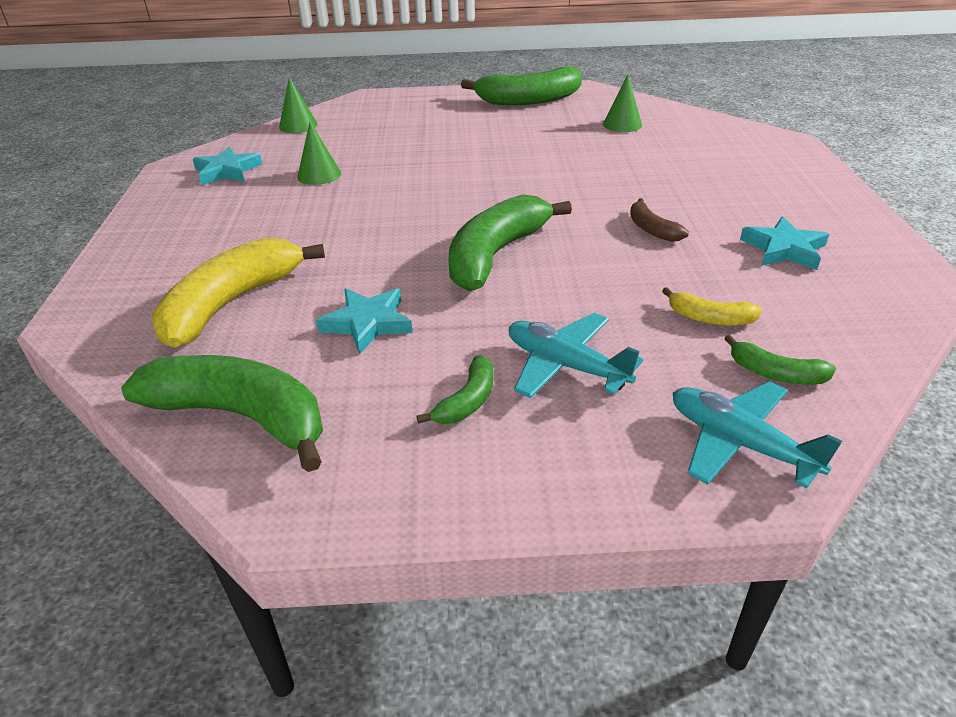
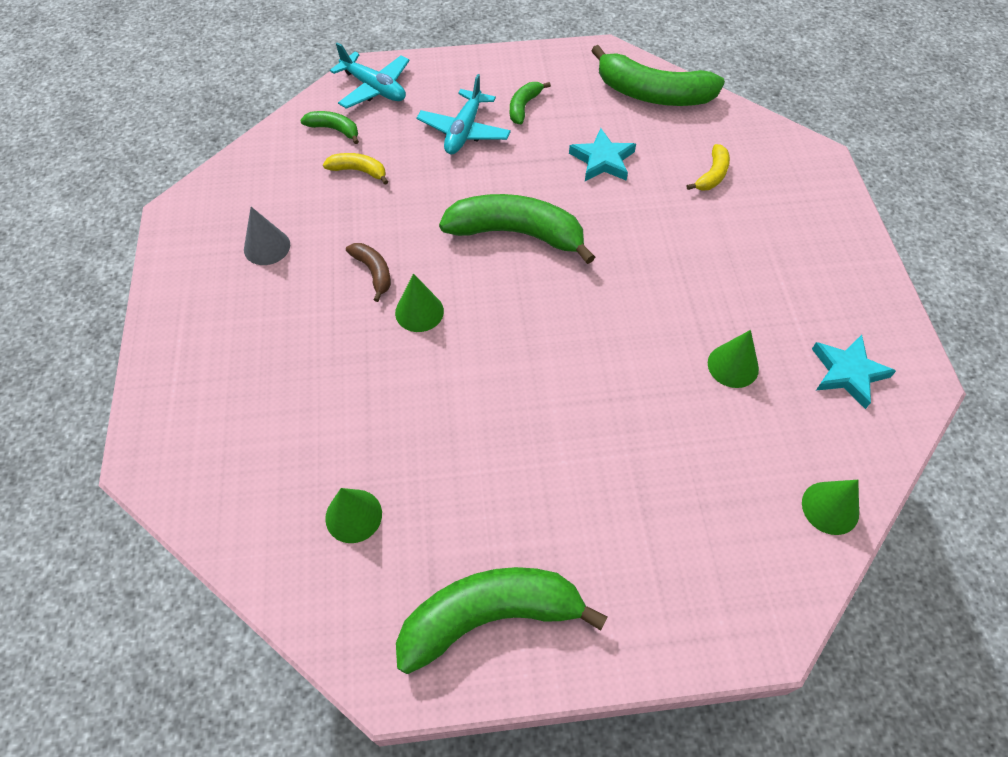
camera: 175 degrees right, 20 degrees up
(231, 304) = (712, 175): yellow banana -> yellow banana, size x0.48
(496, 255) = (516, 234): green banana -> green banana turned 105 degrees counterclockwise
(565, 365) = (464, 131): turquoise plane -> turquoise plane turned 75 degrees clockwise
(596, 204) = (419, 312): none -> green cone
(784, 249) = (267, 247): turquoise star -> grey cone

